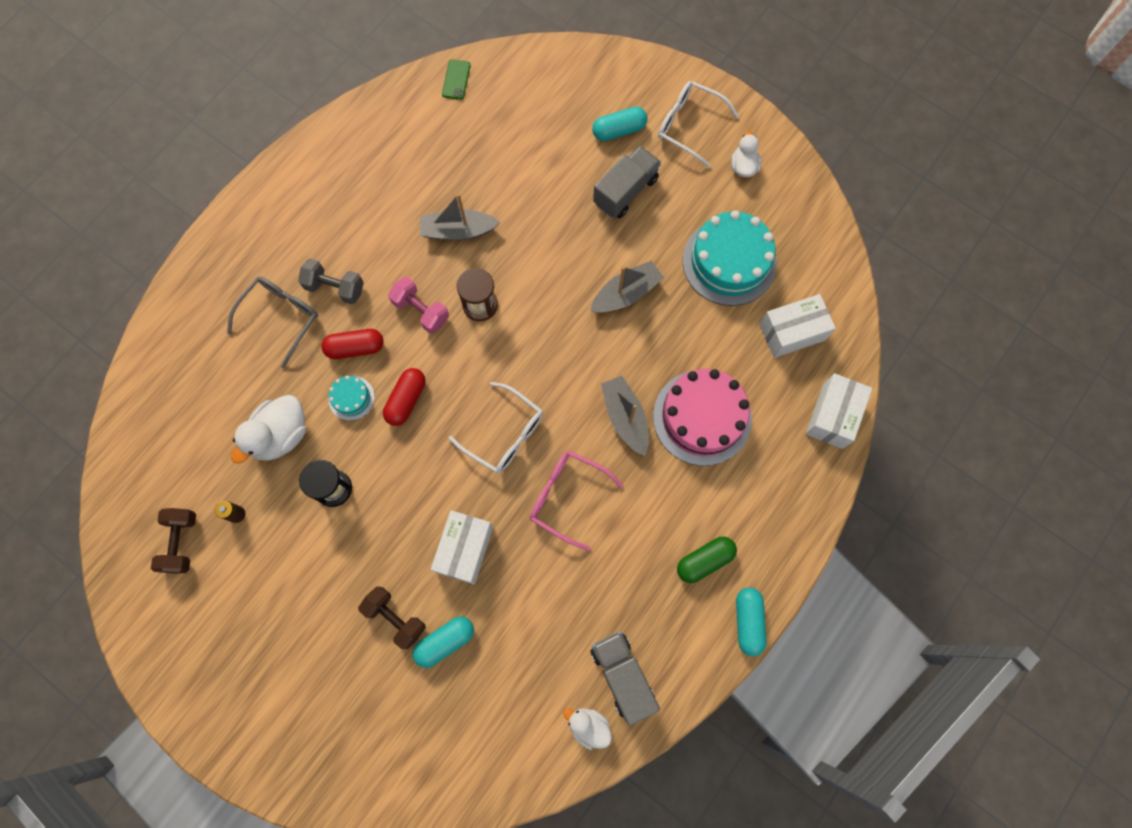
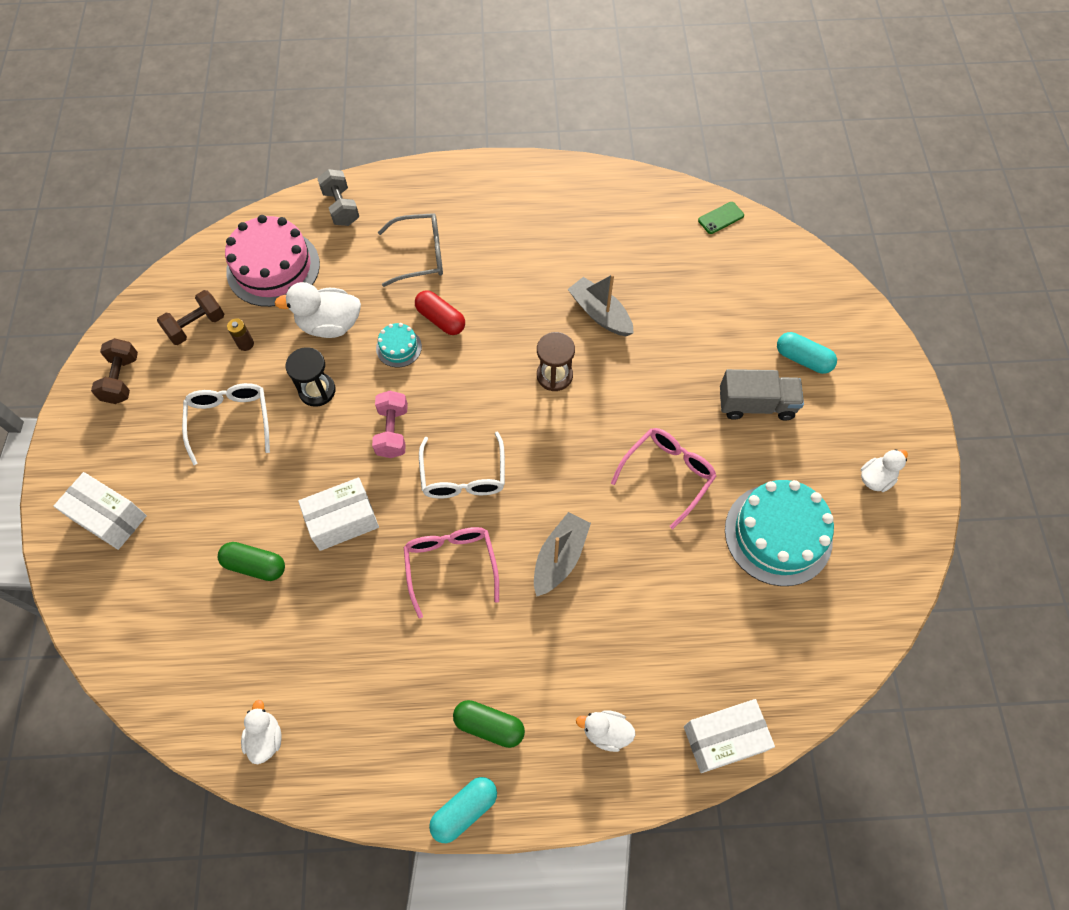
camera: 50 degrees right, 10 degrees down
(335, 287) = (476, 270): grey dumbbell -> grey dumbbell (341, 207)
(395, 618) = (247, 513): brown dumbbell -> brown dumbbell (122, 379)
(406, 400) = (430, 385): red capsule -> none
(421, 311) = (511, 339): pink dumbbell -> pink dumbbell (392, 432)
(445, 641) = (255, 565): turquoise capsule -> green capsule
(622, 676) = (331, 733): grey truck -> none
(626, 294) = (668, 474): grey boat -> pink glasses
(688, 125) = (864, 407): white glasses -> white glasses (230, 420)
(702, 417) = (617, 621): pink cake -> pink cake (273, 268)
(770, 486) = (606, 732): none -> white duck
(792, 332) = (767, 639): white box -> white box (109, 518)

